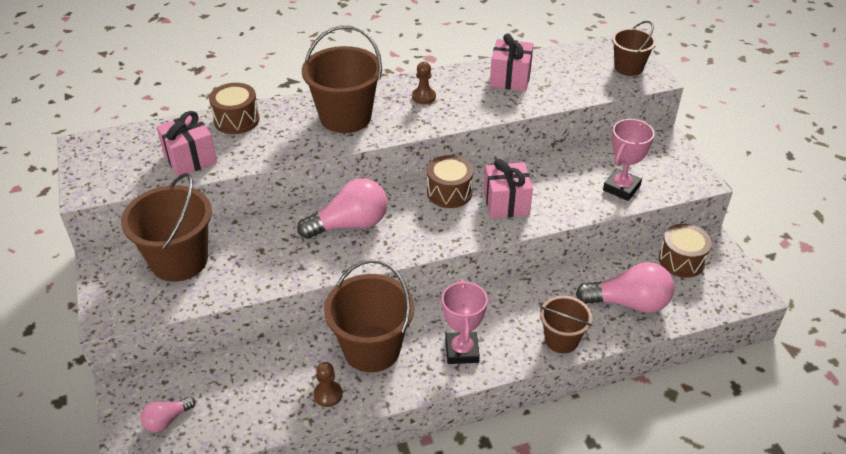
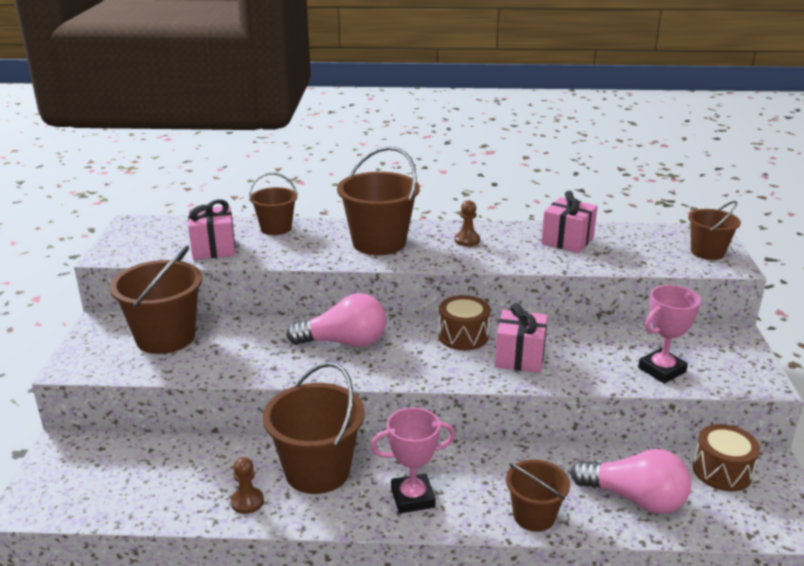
camera: 20 degrees right, 15 degrees down
(167, 420) = (80, 482): pink light bulb -> none
(236, 120) = (276, 228): brown drum -> brown bucket
(461, 351) = (412, 498): pink trophy -> pink trophy turned 60 degrees clockwise

